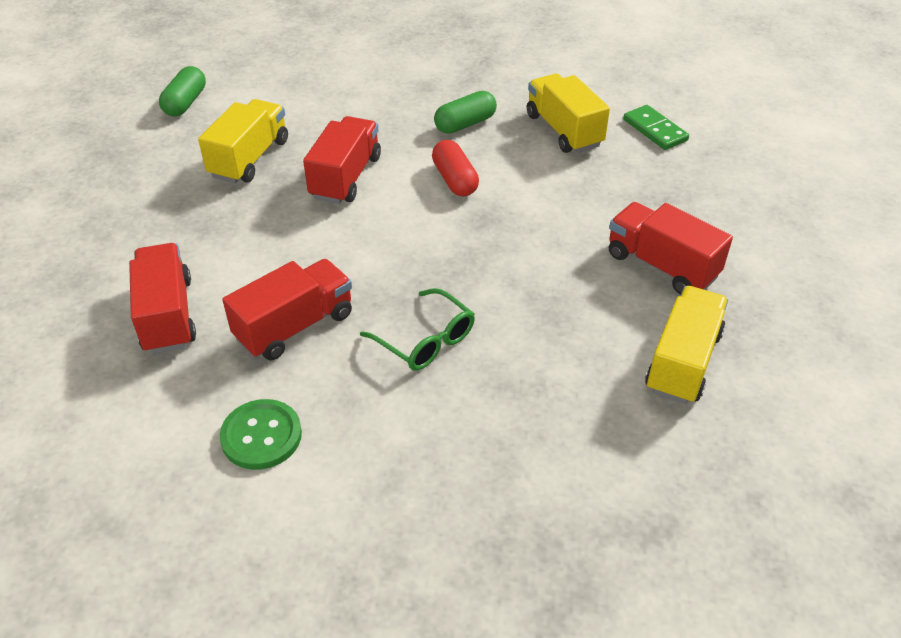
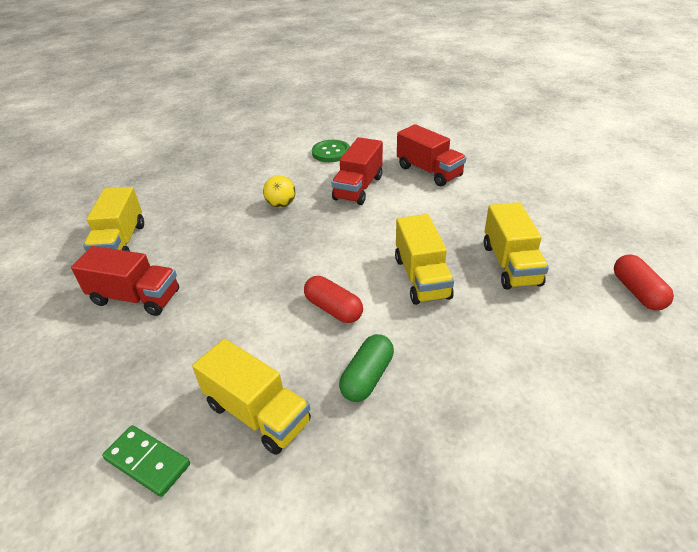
camera: 155 degrees right, 5 degrees down
(185, 103) = (637, 292): green capsule -> red capsule
(346, 177) = (421, 277): red truck -> yellow truck
(426, 340) = (281, 205): green glasses -> yellow ball

